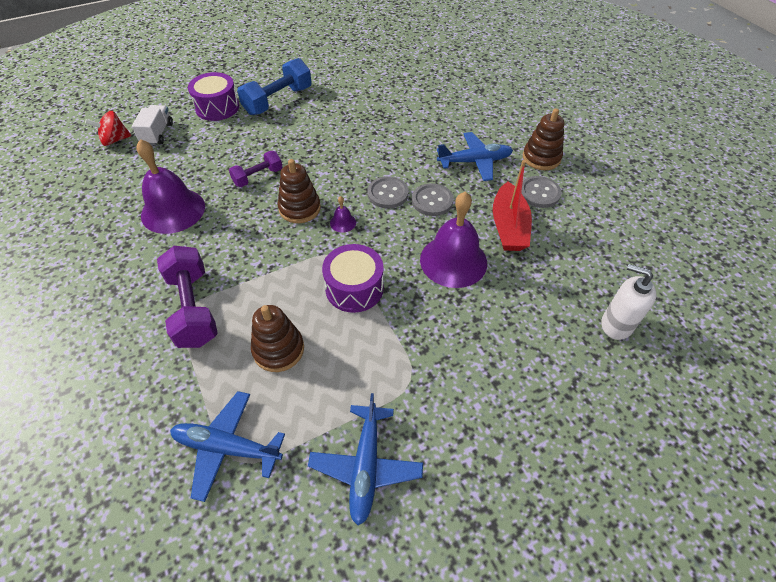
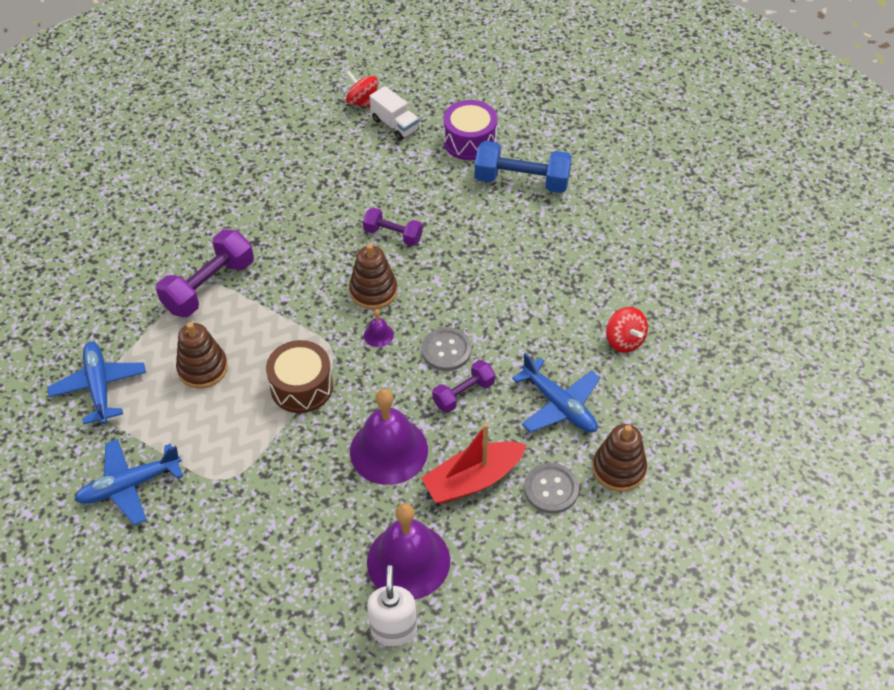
camera: 60 degrees right, 0 degrees up
(157, 134) = (395, 125): white truck -> white truck turned 75 degrees clockwise
(173, 210) = (305, 202): purple bell -> purple bell (408, 561)
(354, 288) = (302, 387): purple drum -> brown drum
(432, 201) = (463, 394): grey button -> purple dumbbell
(446, 115) = (624, 340): none -> red spinning top

